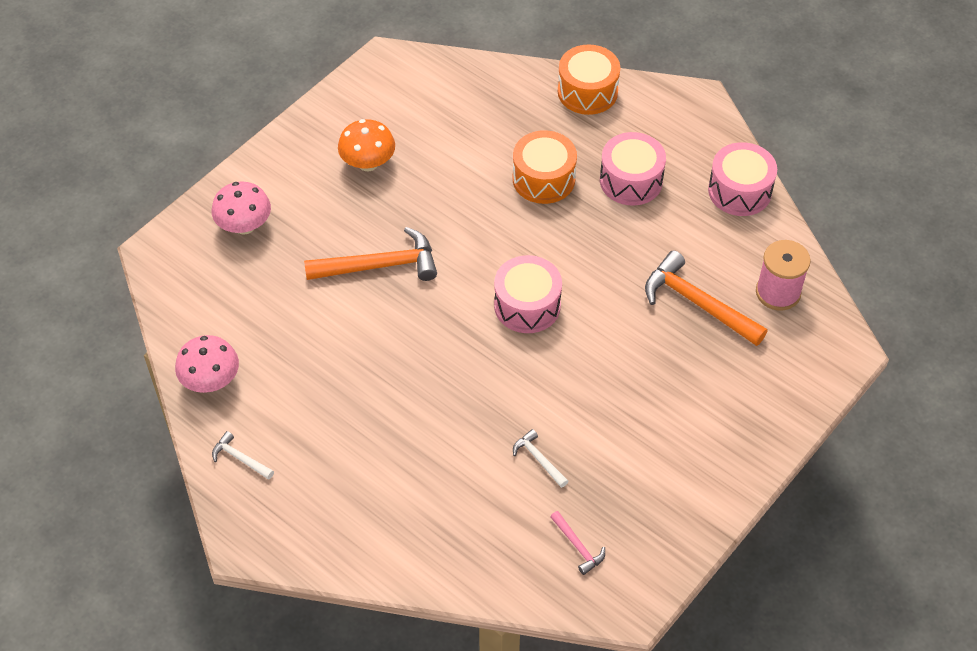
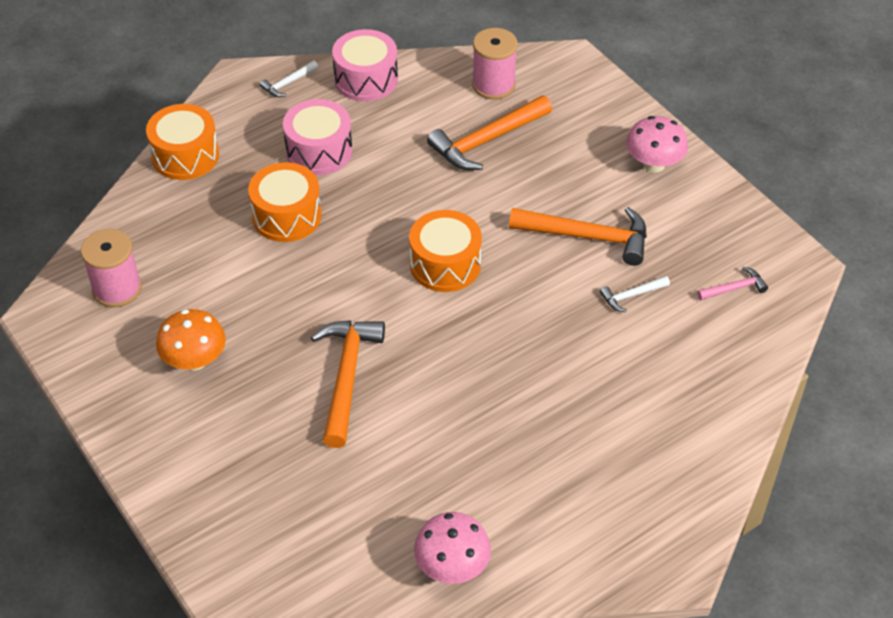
camera: 75 degrees left, 5 degrees down
(240, 458) = (567, 553): white hammer -> white hammer (288, 83)
(244, 226) = (235, 497): pink mushroom -> pink mushroom (654, 164)
(425, 94) = (117, 289): none -> pink spool
(527, 305) = (445, 264): pink drum -> orange drum
(601, 410) = (587, 237): none -> orange hammer

